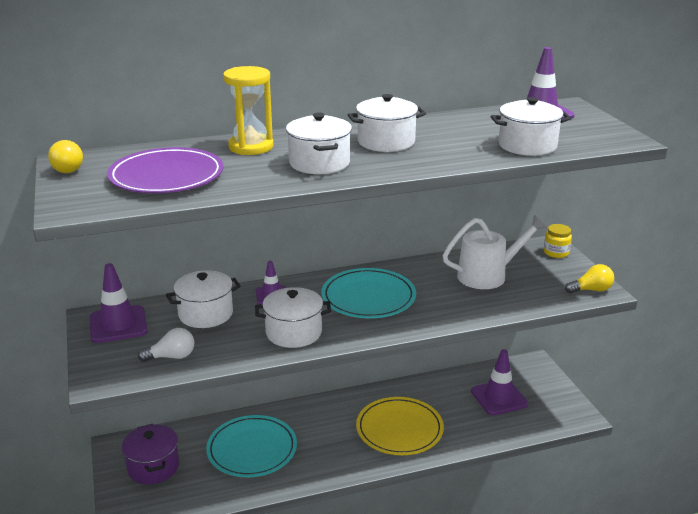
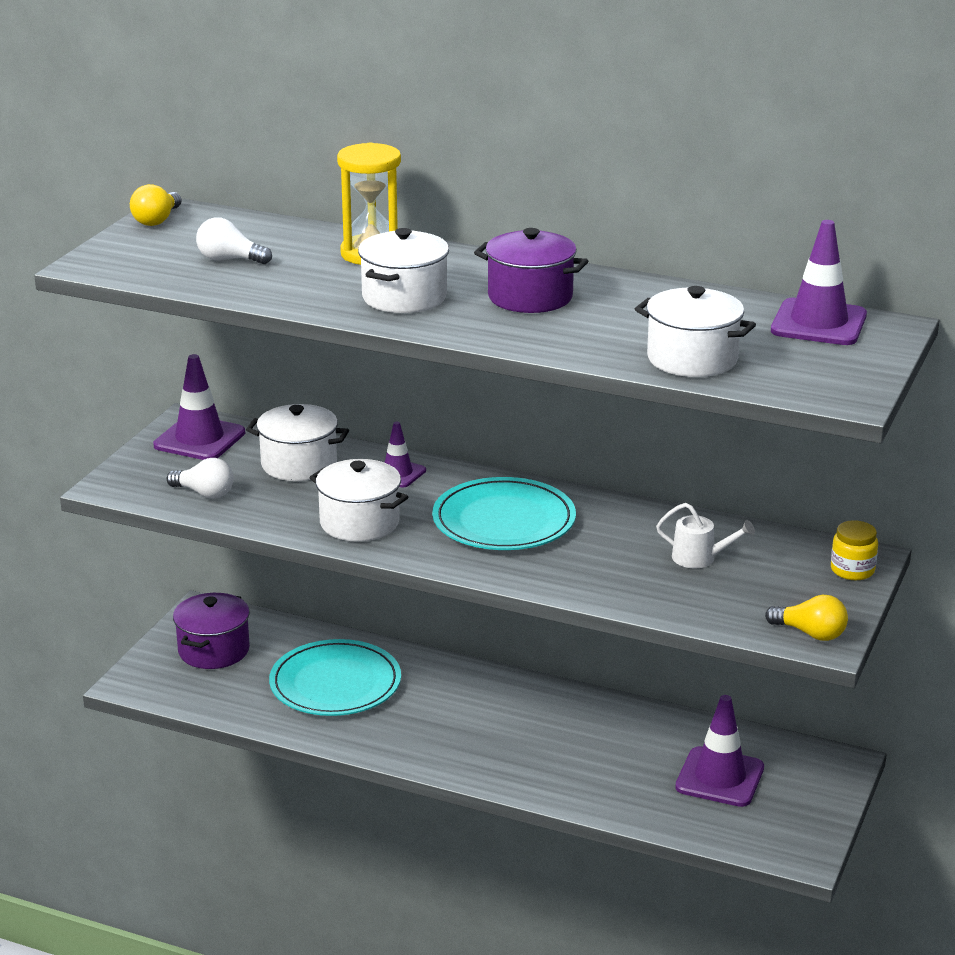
camera: 40 degrees right, 0 degrees up
(166, 176) = (229, 260): purple plate -> white light bulb
(386, 142) = (530, 297): white pot -> purple pot
(399, 429) = (533, 747): yellow plate -> none
(488, 275) = (700, 558): white watering can -> white watering can, size x0.55

